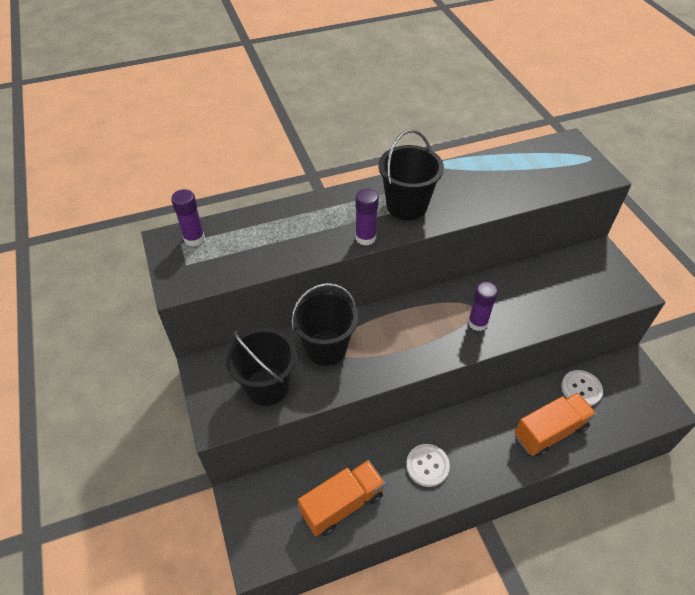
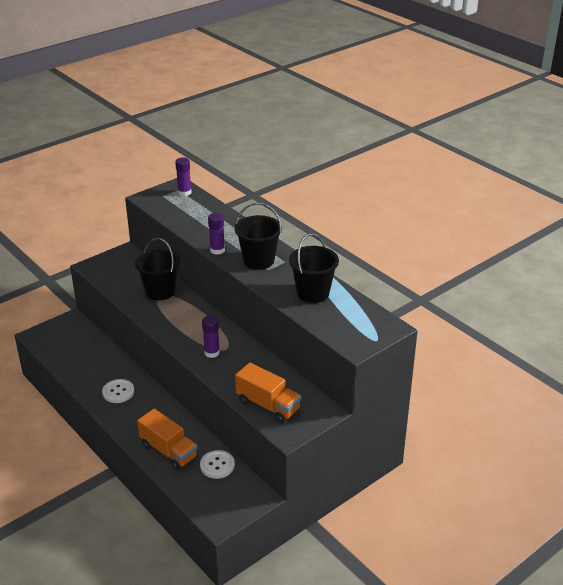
camera: 70 degrees right, 15 degrees down
(267, 386) = (121, 277): black bucket -> black bucket (313, 293)
(342, 504) = (79, 360): orange truck -> orange truck (268, 405)

